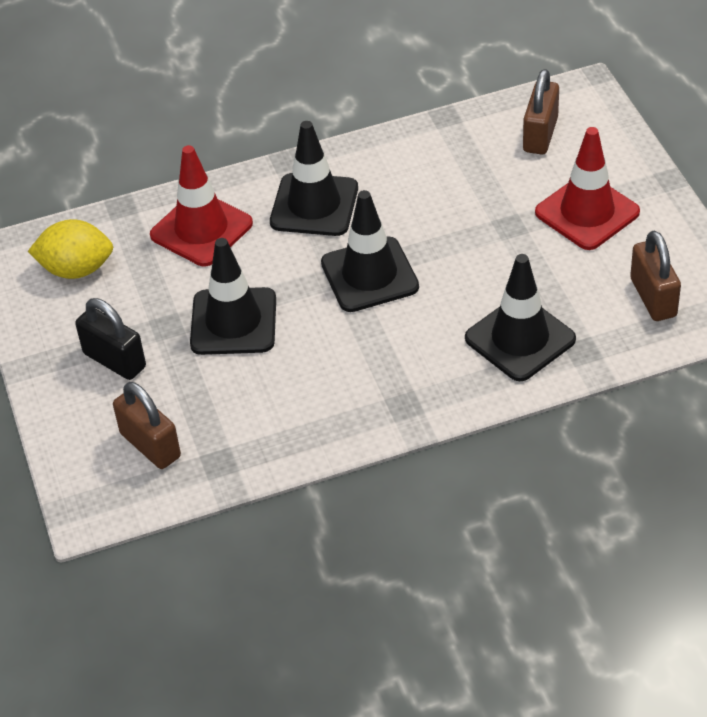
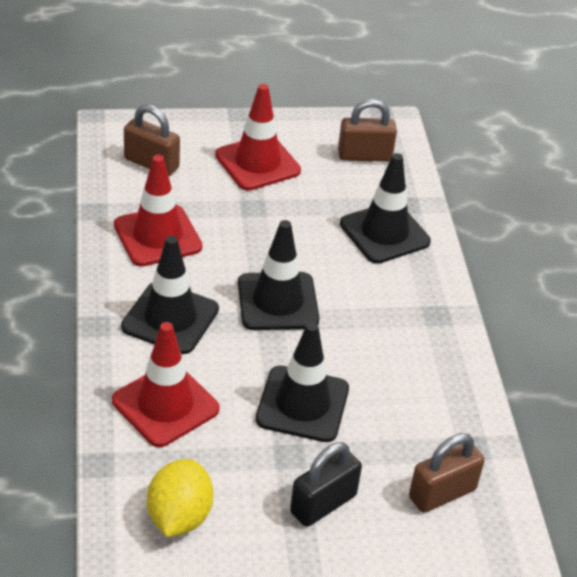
camera: 85 degrees left, 5 degrees down
(428, 168) = (157, 236): none -> red traffic cone

